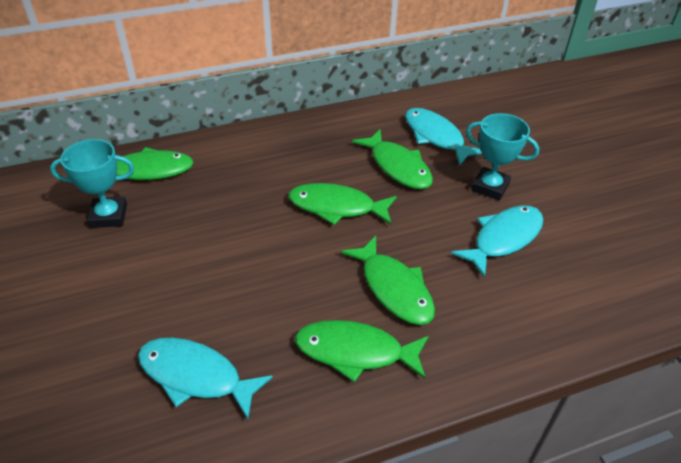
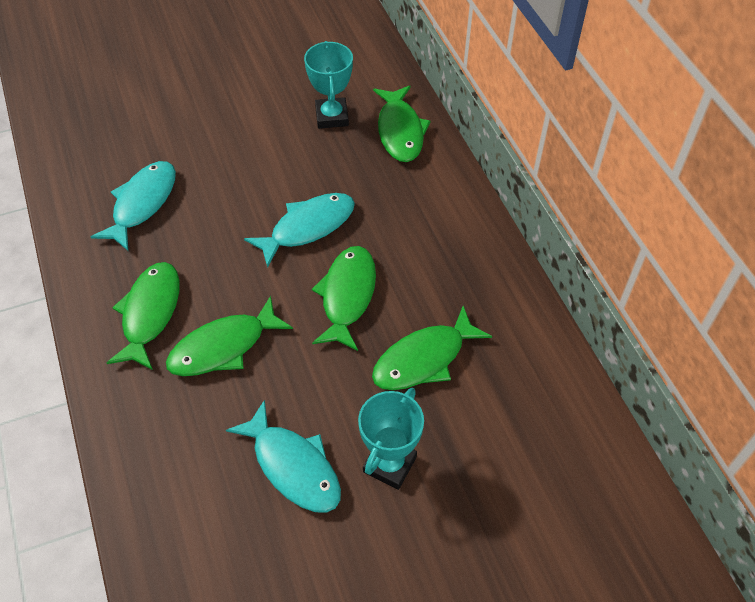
camera: 90 degrees right, 10 degrees up
(436, 137) = (494, 408): turquoise fish -> turquoise fish (308, 227)

